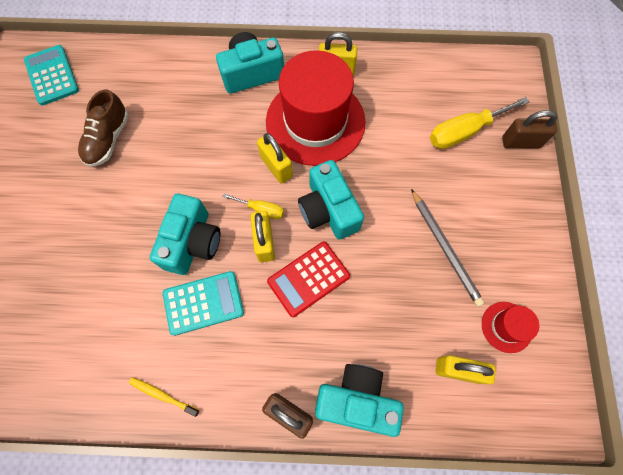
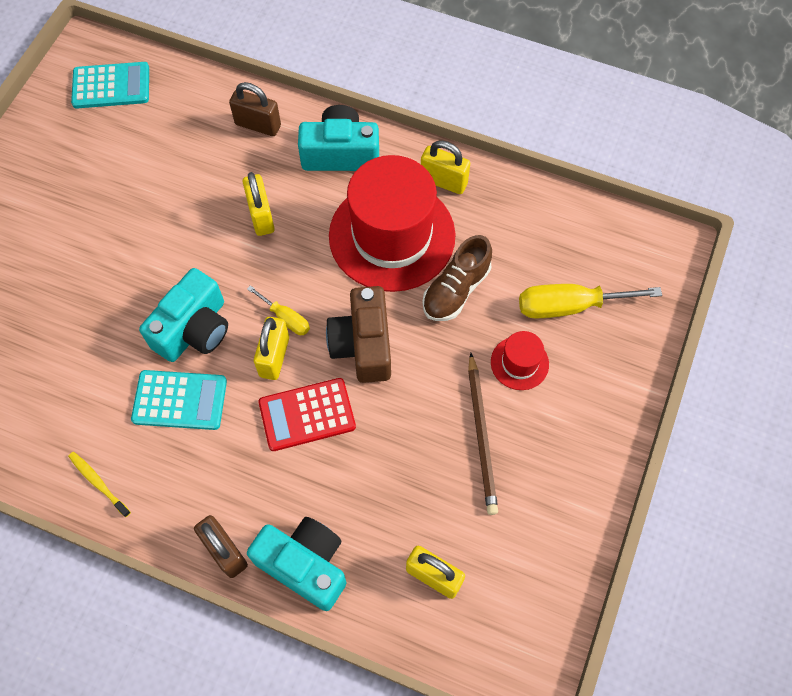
camera: 20 degrees right, 5 degrees down
(52, 75) = (111, 86): turquoise calculator -> turquoise calculator turned 90 degrees clockwise
(108, 139) = (146, 181): brown shoe -> brown shoe (456, 290)
(276, 167) = (323, 274): yellow padlock -> yellow padlock (261, 216)
(328, 210) = (363, 345): turquoise camera -> brown camera
(445, 248) = (481, 436): grey pencil -> brown pencil
(506, 327) = (514, 550): red hat -> red hat (519, 363)
(520, 142) = (635, 342): brown padlock -> brown padlock (258, 125)

